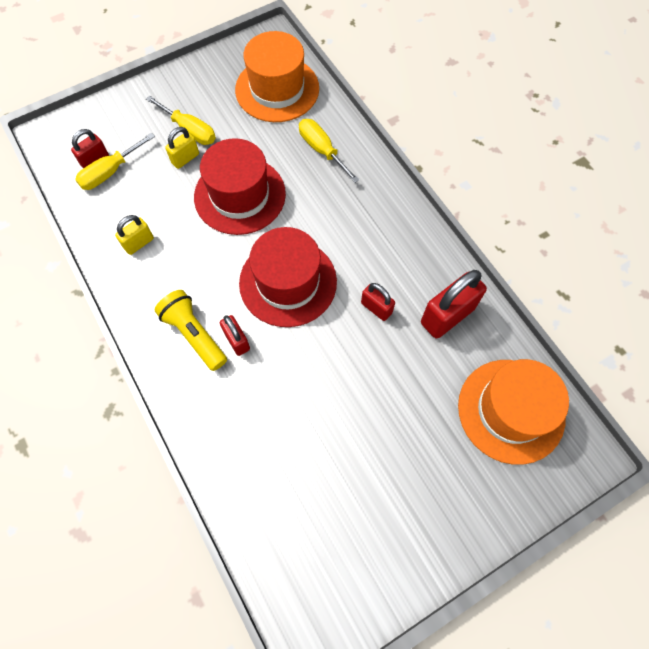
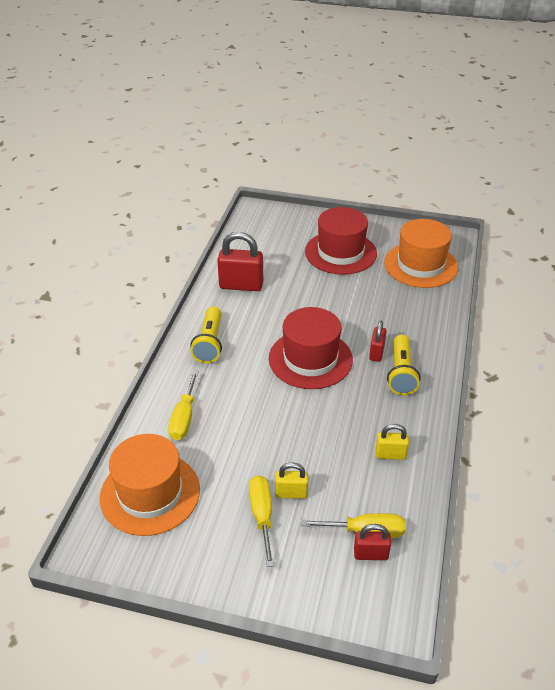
camera: 135 degrees left, 25 degrees down
(240, 195) = (280, 432): red hat -> red hat (340, 252)
(376, 308) = (274, 313): red padlock -> none
(388, 226) = (209, 343): none -> yellow flashlight
(511, 410) = (266, 239): orange hat -> orange hat (420, 265)

